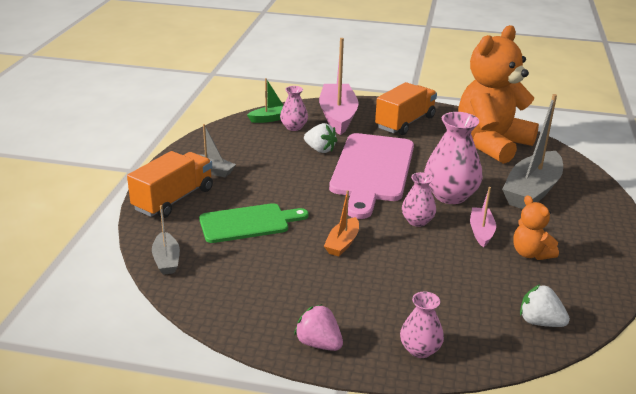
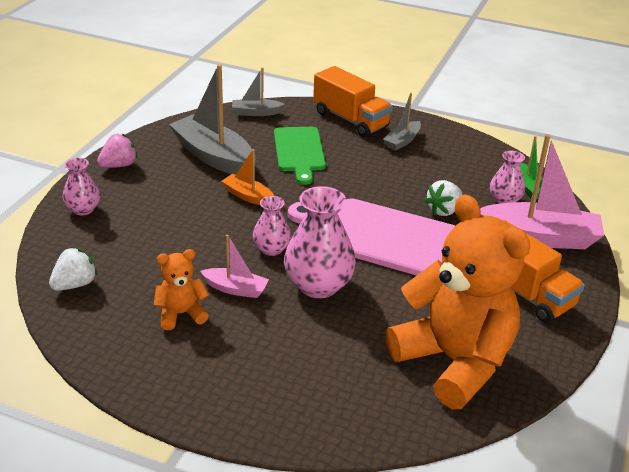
camera: 100 degrees right, 5 degrees up
(532, 191) = (313, 360): grey boat -> grey boat (214, 157)

